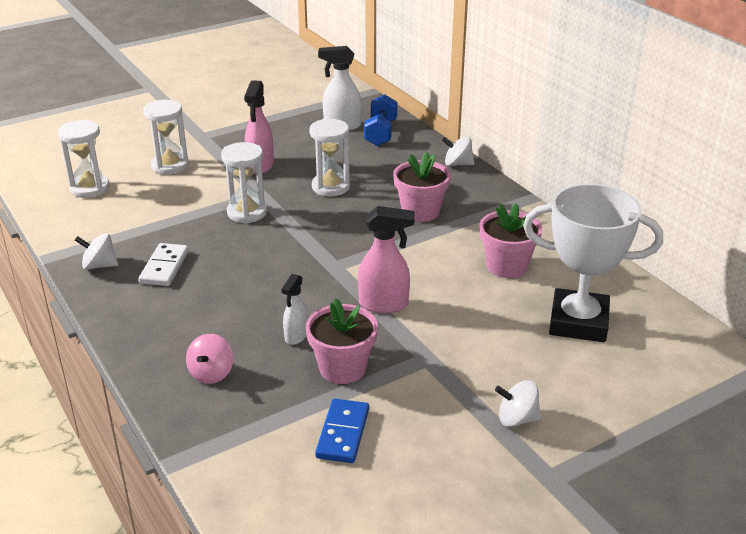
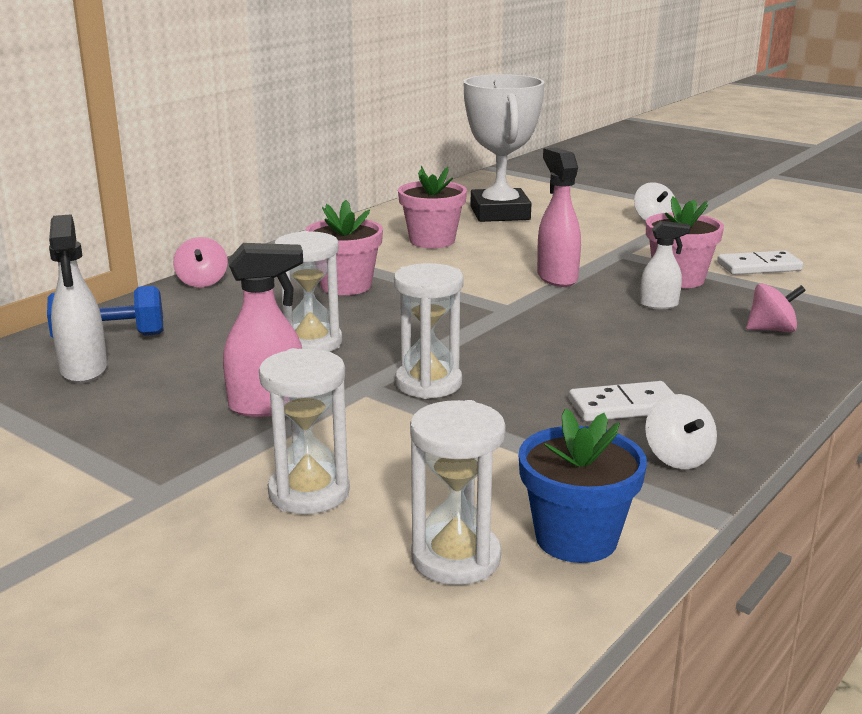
camera: 110 degrees left, 10 degrees down
(71, 218) = (576, 538): none -> blue flower pot
(343, 433) = (759, 267): blue domino -> white domino
(457, 164) = (202, 282): white spinning top -> pink spinning top

